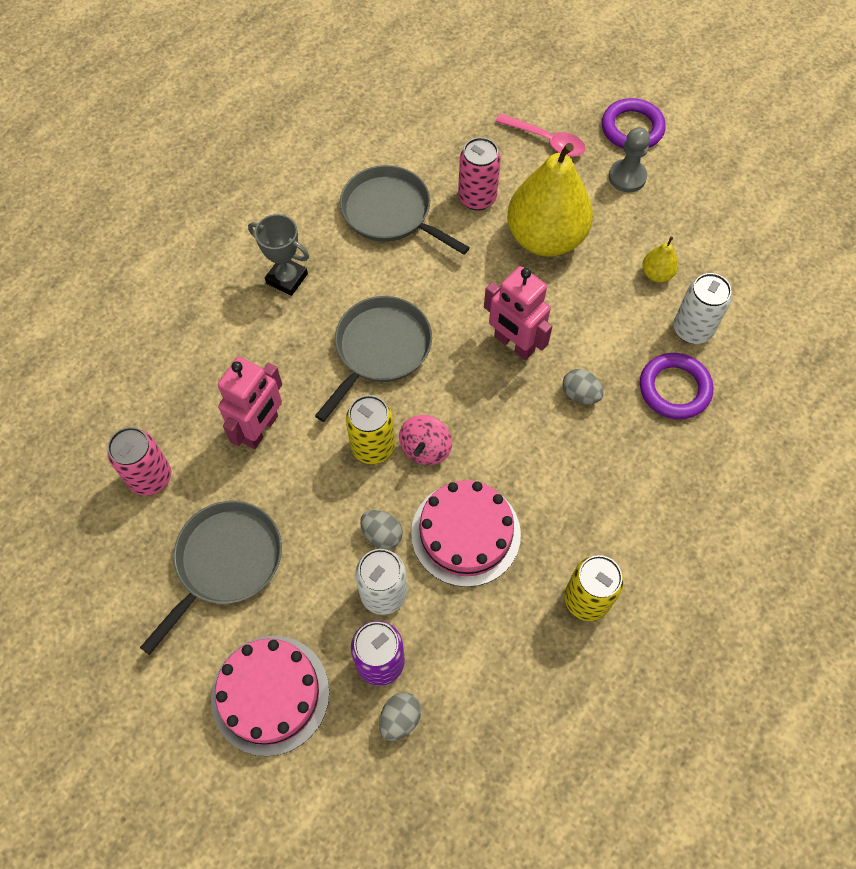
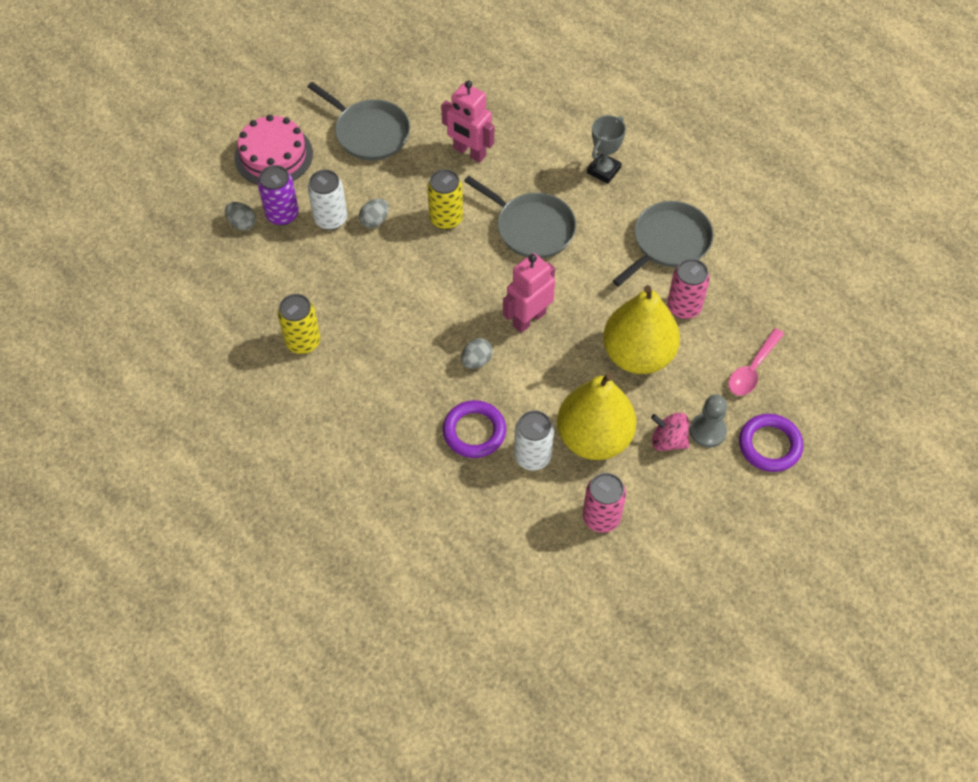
camera: 95 degrees right, 5 degrees down
(150, 477) = (439, 91): pink can -> pink can (601, 517)
(425, 448) = (440, 251): pink spinning top -> pink spinning top (668, 440)
(465, 533) = (367, 271): pink cake -> none
(656, 274) = (594, 438): yellow pear -> yellow pear, size x2.42

